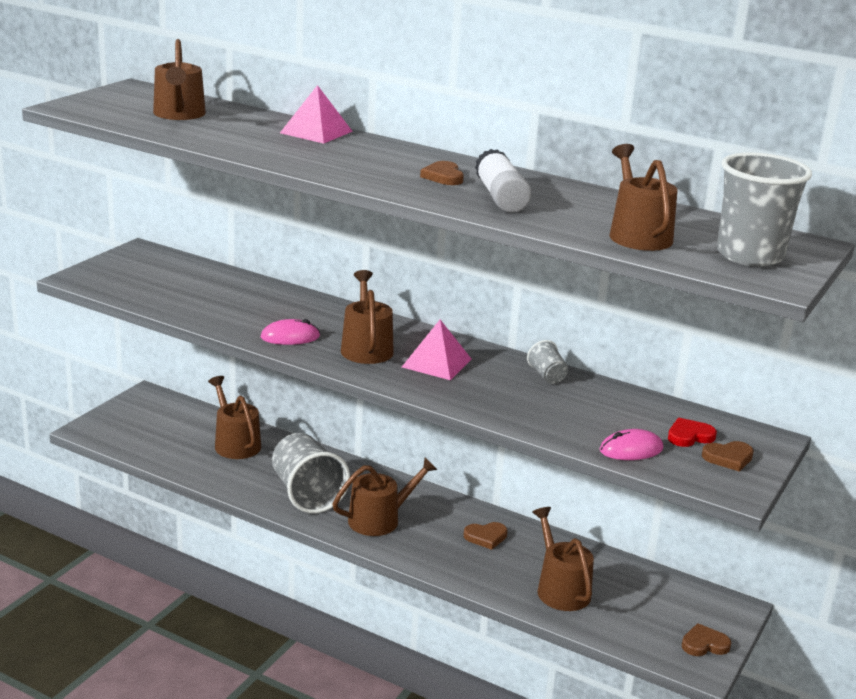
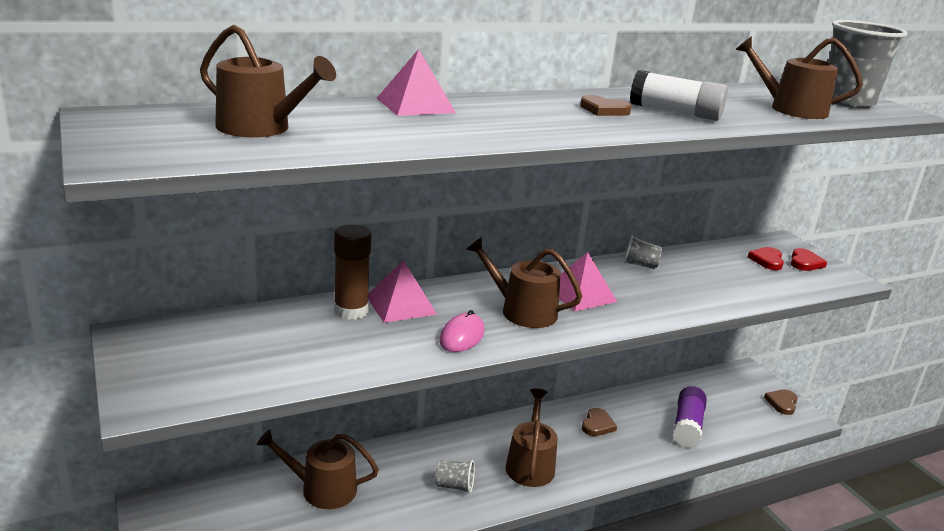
camera: 55 degrees left, 0 degrees up
(267, 294) = (351, 311): none -> brown glue stick
(302, 306) = (400, 305): none -> pink pyramid
(307, 494) = (454, 486): grey cup -> grey cup, size x0.47
(560, 589) = (687, 426): brown watering can -> purple glue stick
(631, 449) = (777, 286): pink mouse -> none
(728, 458) = (805, 262): brown heart -> red heart

